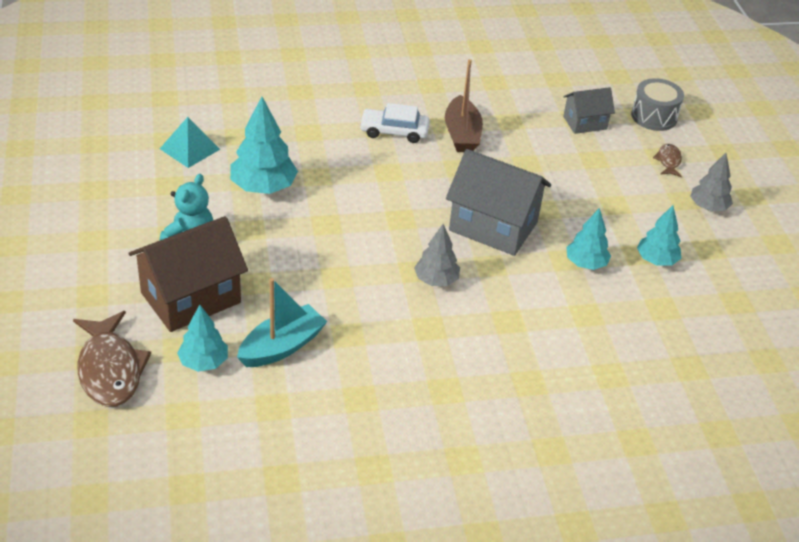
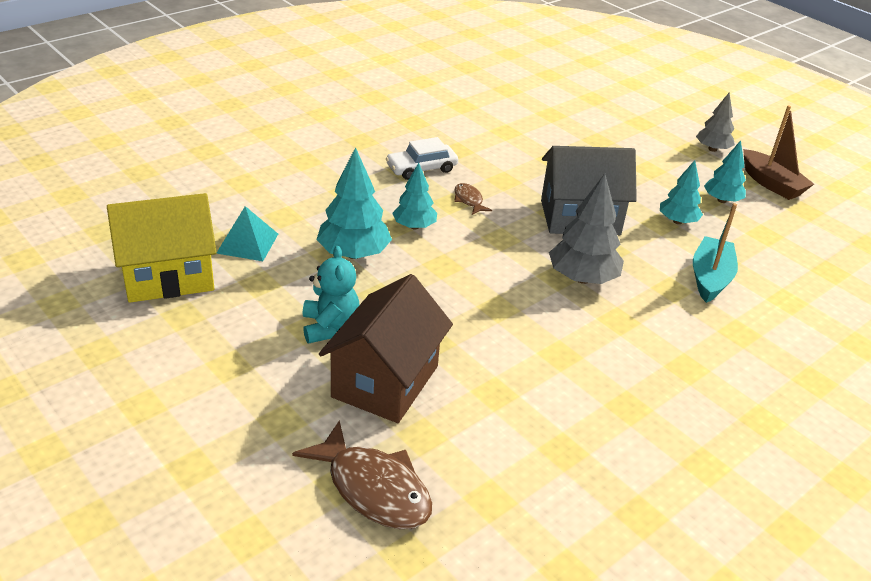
camera: 30 degrees left, 5 degrees down
(109, 154) = (168, 276): none -> yellow house
(204, 362) = (459, 438): turquoise tree -> turquoise tree (414, 226)
(282, 346) = (515, 391): turquoise boat -> turquoise boat (710, 278)
(436, 280) = (582, 278): grey tree -> grey tree, size x1.57
(462, 134) = (479, 153): brown boat -> brown boat (771, 184)
(585, 123) = (562, 116): grey house -> none
(654, 116) = (606, 96): grey drum -> none
(668, 161) = (650, 125): brown fish -> brown fish (469, 200)

